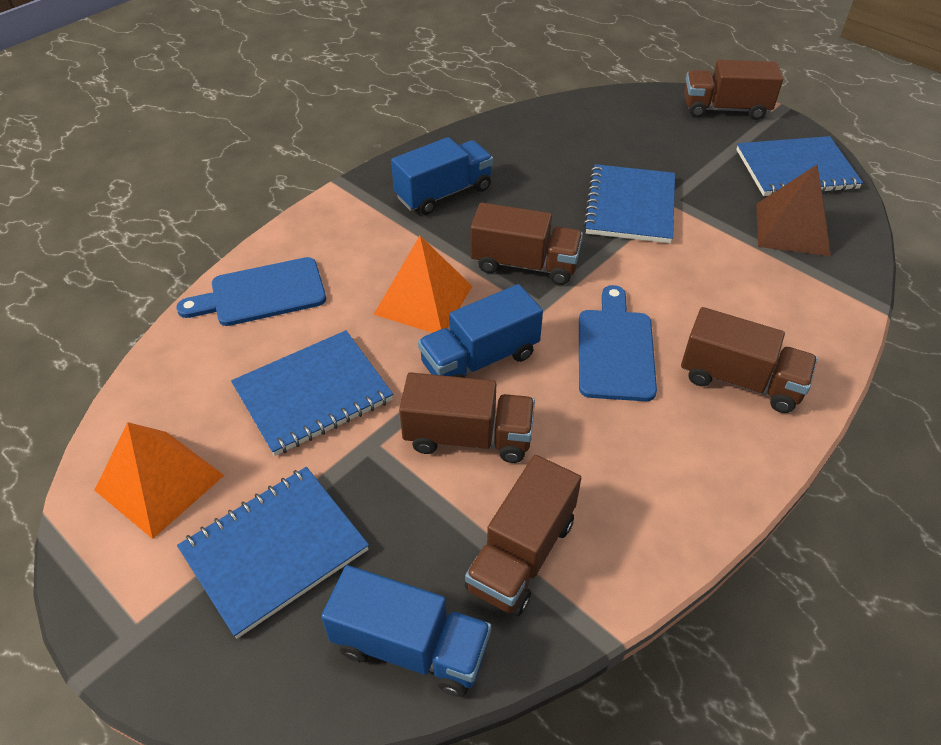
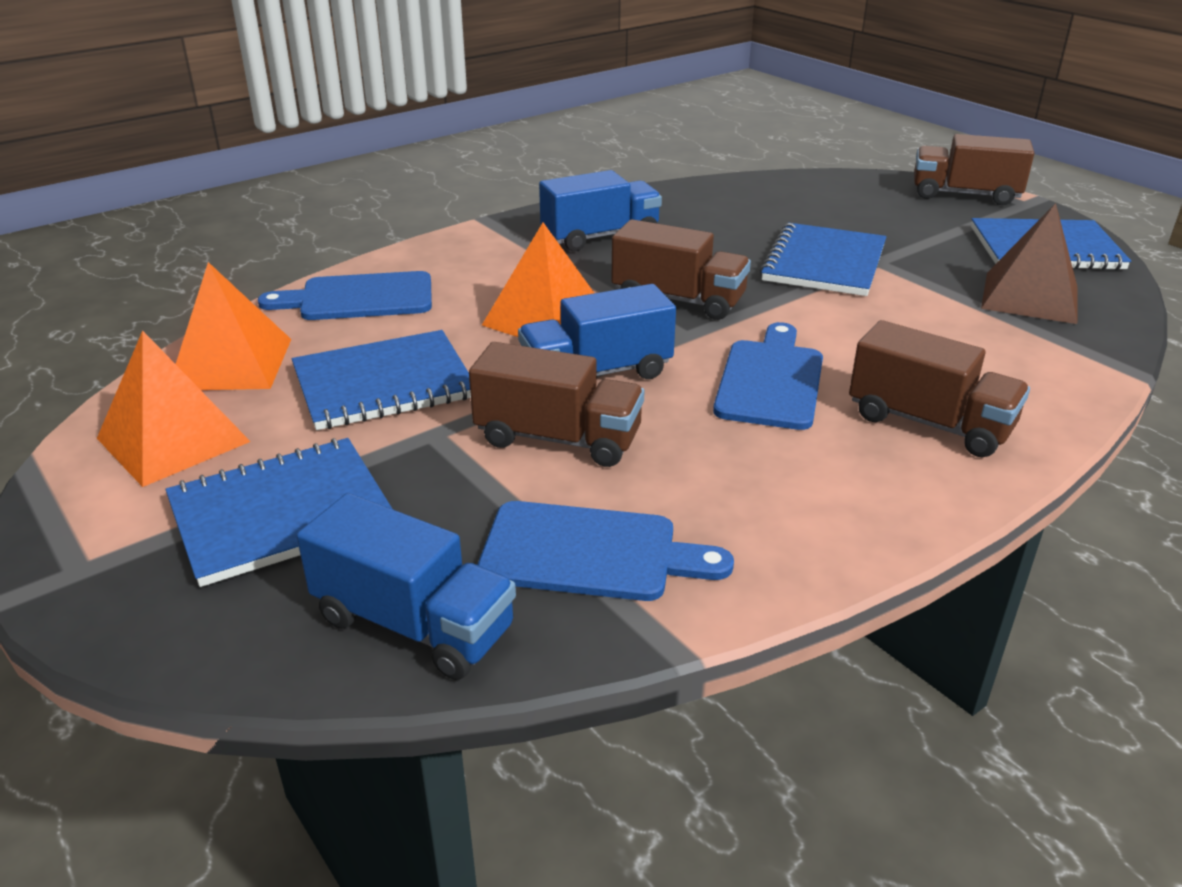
camera: 10 degrees right, 15 degrees down
(178, 387) = (231, 363): none -> orange pyramid
(521, 554) = (590, 553): brown truck -> blue cutting board

